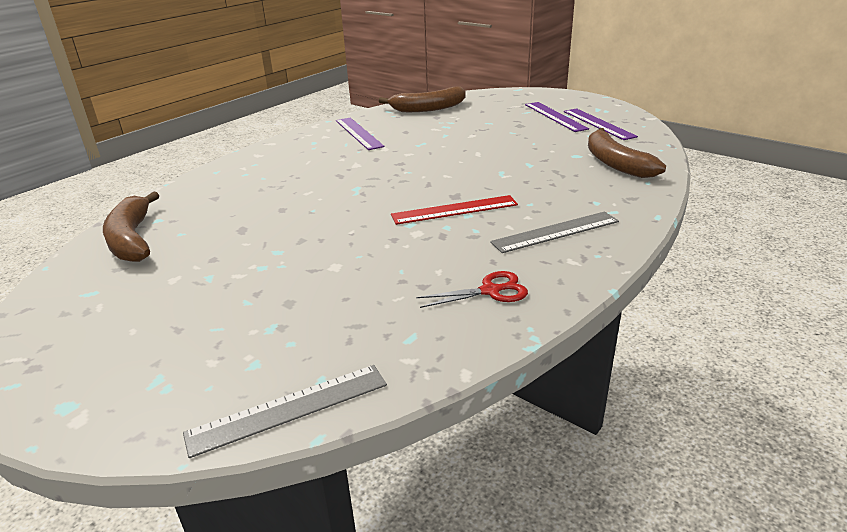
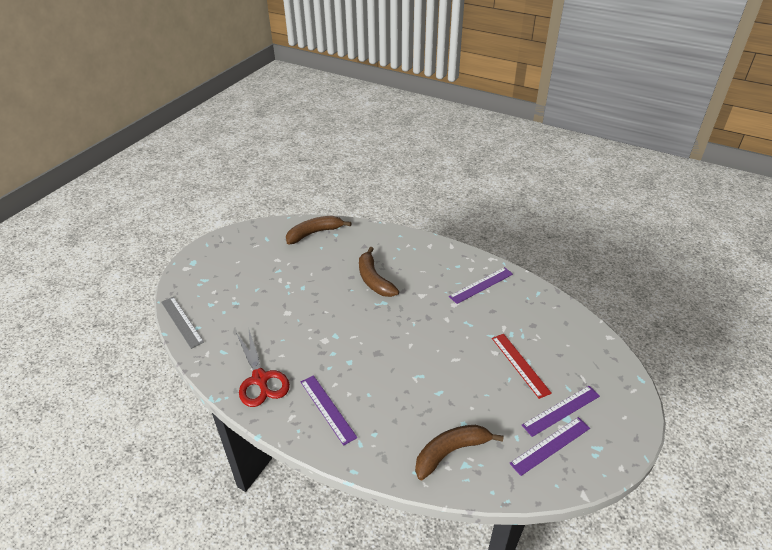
camera: 80 degrees right, 10 degrees up
(428, 108) = (553, 317): brown banana -> brown banana (374, 280)
(454, 210) = (355, 355): red ruler -> red ruler (520, 365)
(490, 291) = (260, 379): red scissors -> red scissors, size x1.74
(556, 232) = (327, 409): grey ruler -> purple ruler

